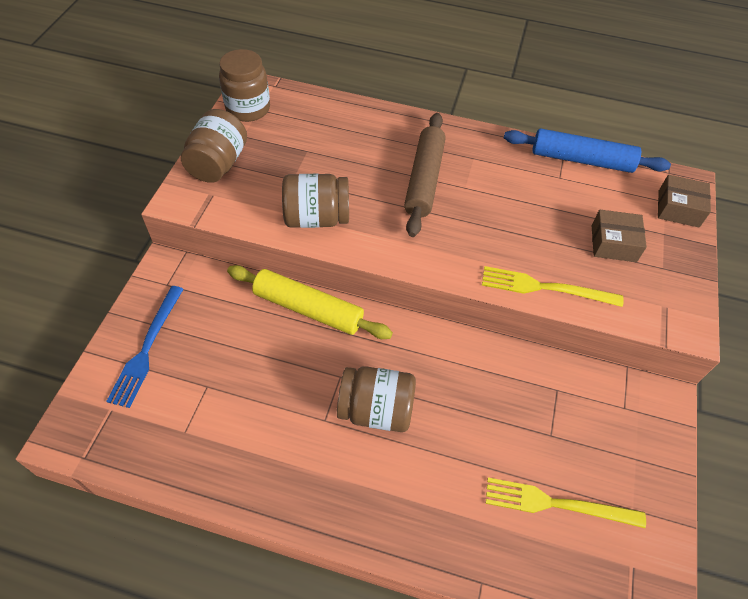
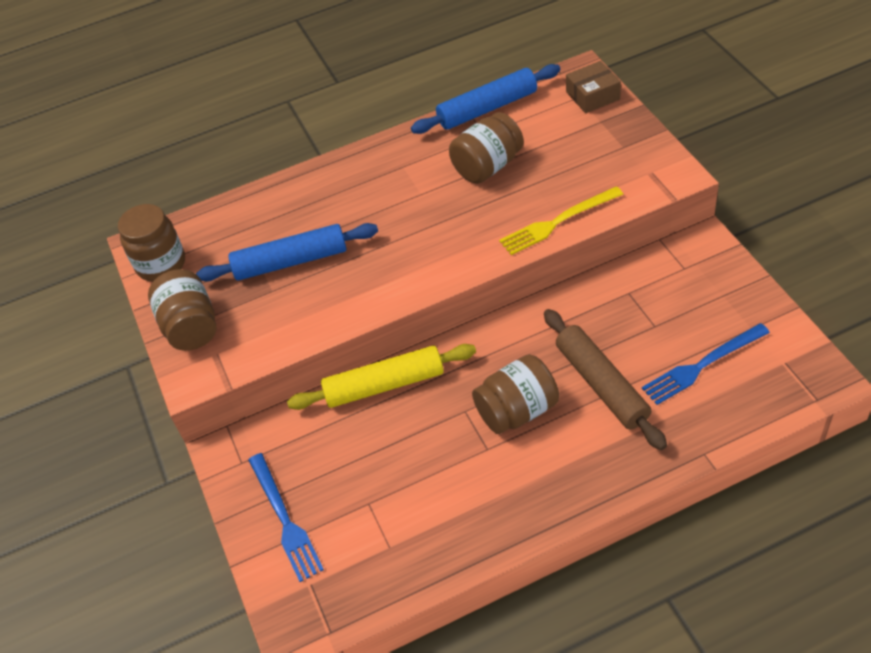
camera: 30 degrees left, 5 degrees down
(316, 218) = (328, 304): brown jar -> brown jar (487, 166)
(326, 168) = (290, 261): none -> blue rolling pin
(424, 180) = (382, 211): brown rolling pin -> brown rolling pin (601, 384)
(557, 504) = (702, 365): yellow fork -> blue fork
(613, 243) = (573, 154): brown box -> none

